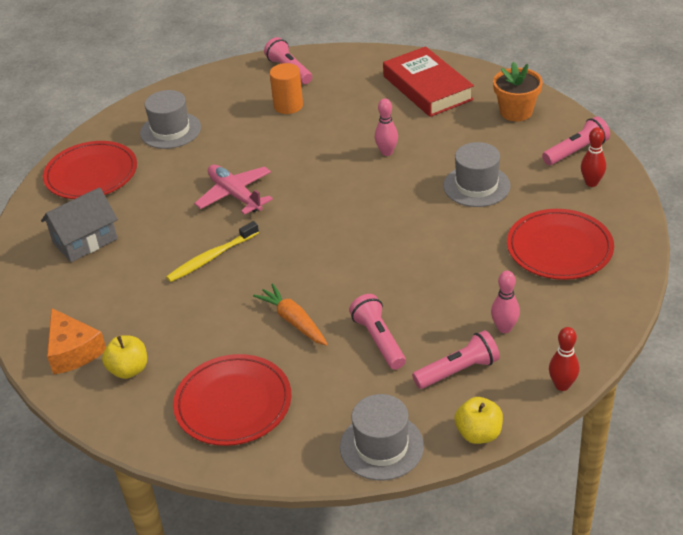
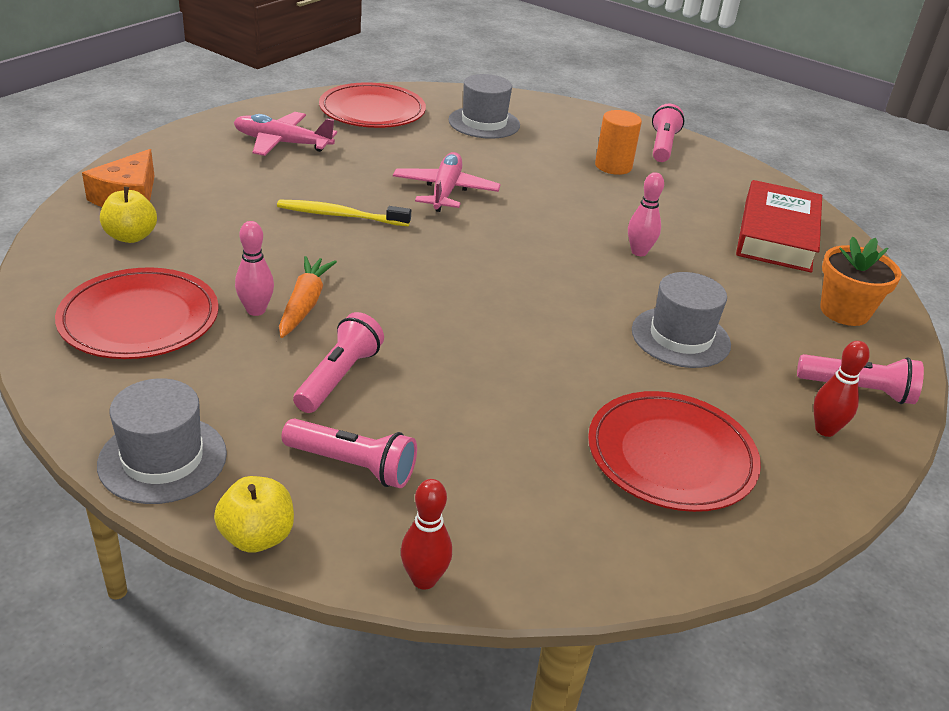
camera: 40 degrees right, 5 degrees down
(85, 241) = (282, 143): grey house -> pink plane
(504, 328) = (470, 472): pink bowling pin -> pink bowling pin (256, 310)

